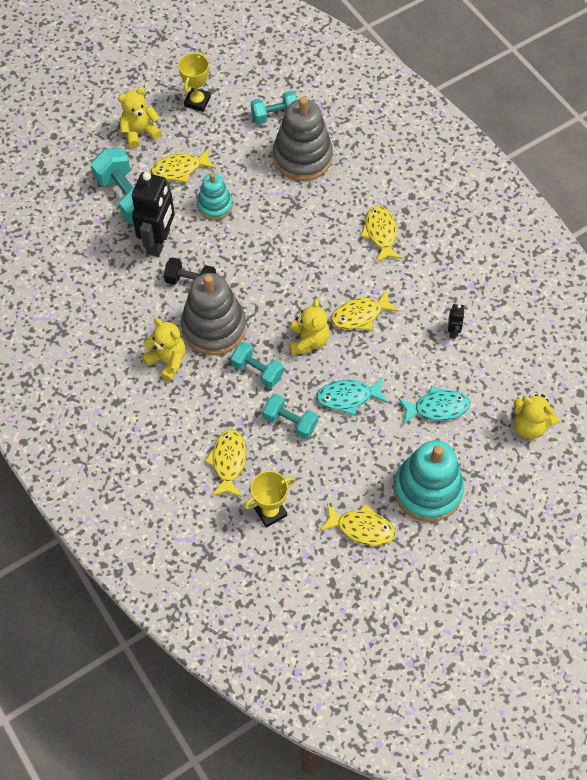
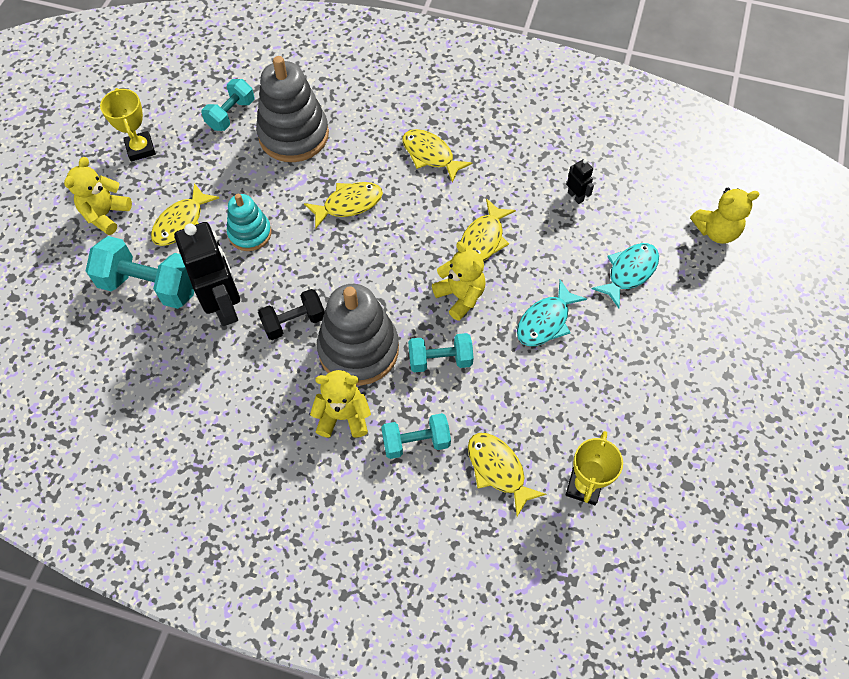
camera: 40 degrees left, 0 degrees up
(290, 422) = (517, 385): turquoise dumbbell -> turquoise dumbbell (416, 442)
(361, 528) = (676, 433): yellow fish -> yellow fish (348, 204)
(427, 490) = (694, 351): turquoise stacking toy -> none

